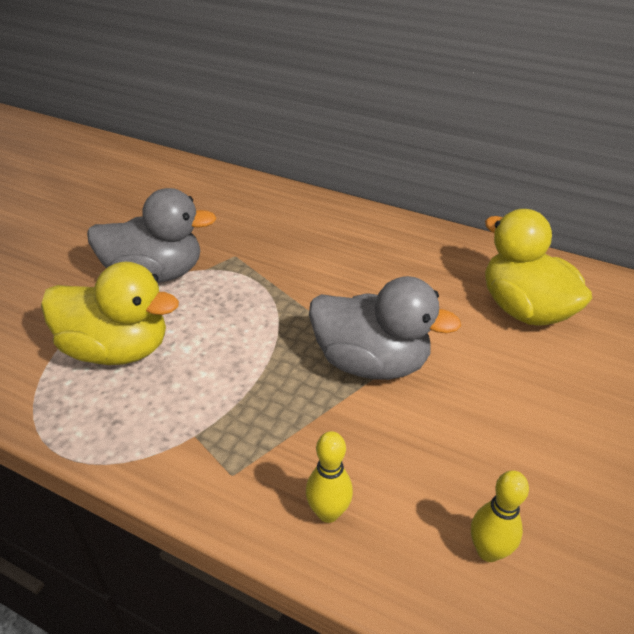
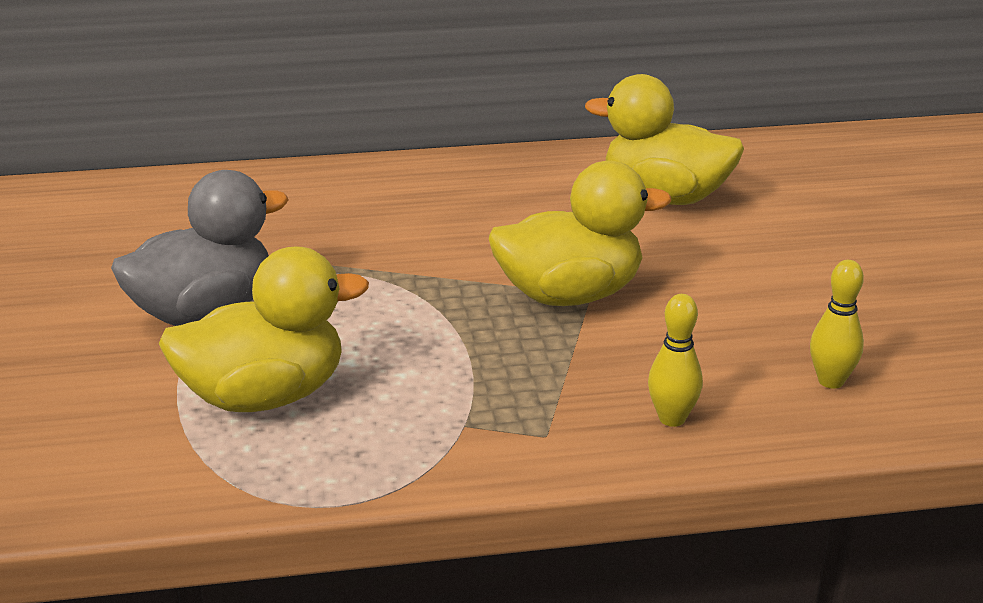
camera: 35 degrees left, 10 degrees down
(371, 363) = (569, 295): grey duck -> yellow duck

